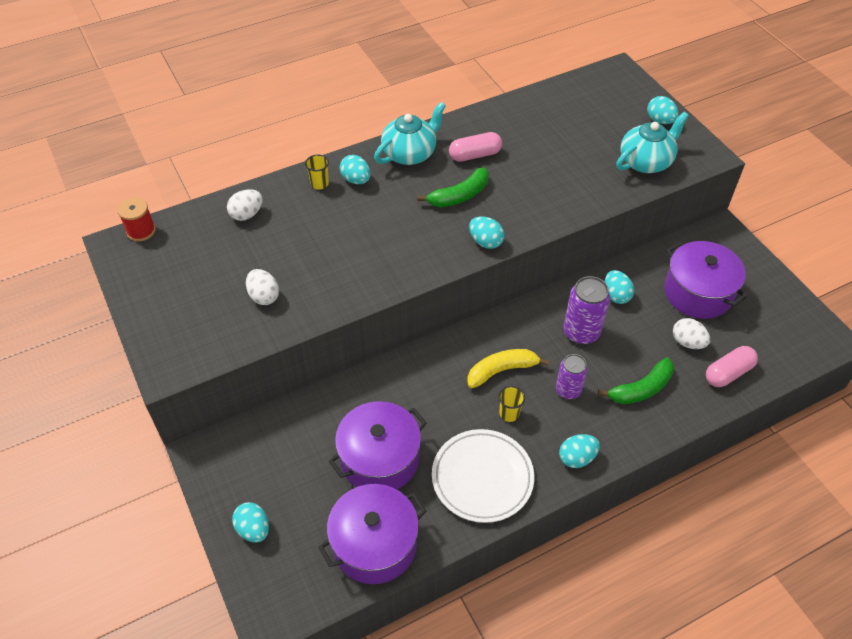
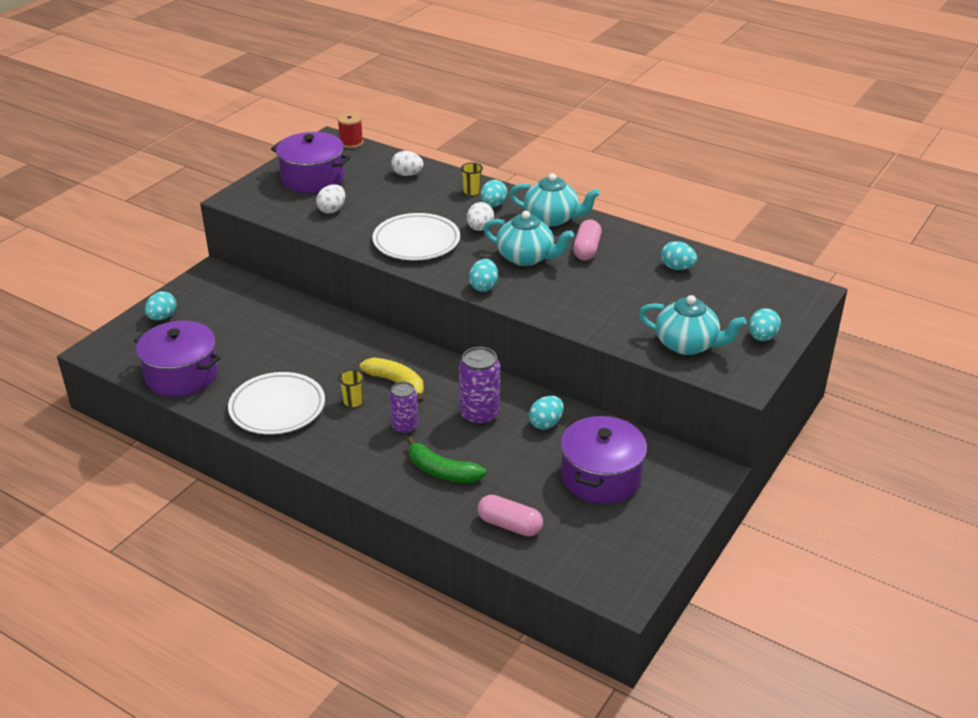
camera: 60 degrees right, 15 degrees down
(375, 256) = (416, 241): none -> white plate
(380, 459) = (260, 351): purple pot -> purple pot (313, 178)
(459, 196) = (526, 257): green banana -> turquoise teapot
(475, 155) = (586, 249): pink capsule -> pink capsule turned 60 degrees clockwise
(577, 458) = (333, 454): turquoise egg -> turquoise egg (677, 268)
(687, 342) = (526, 487): white egg -> white egg (480, 228)

